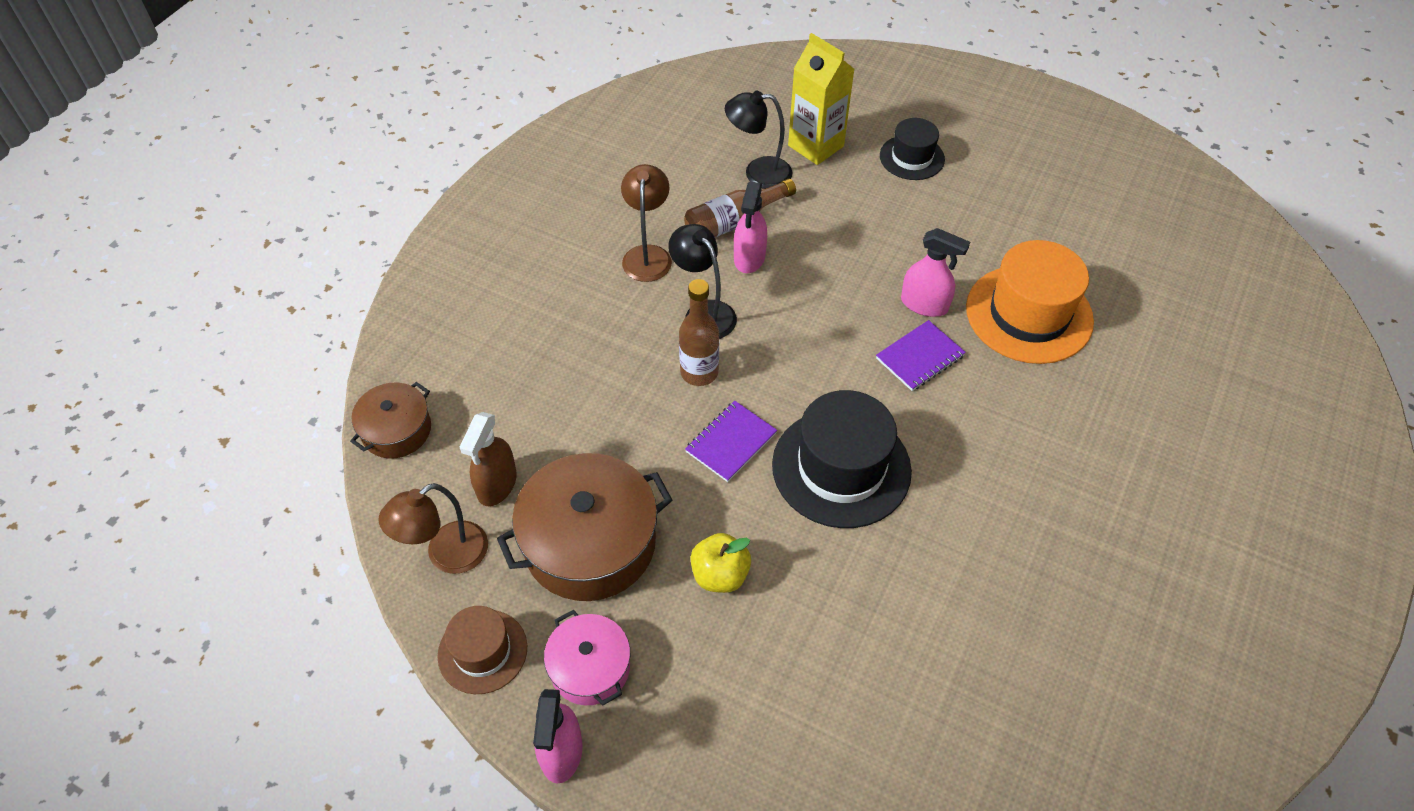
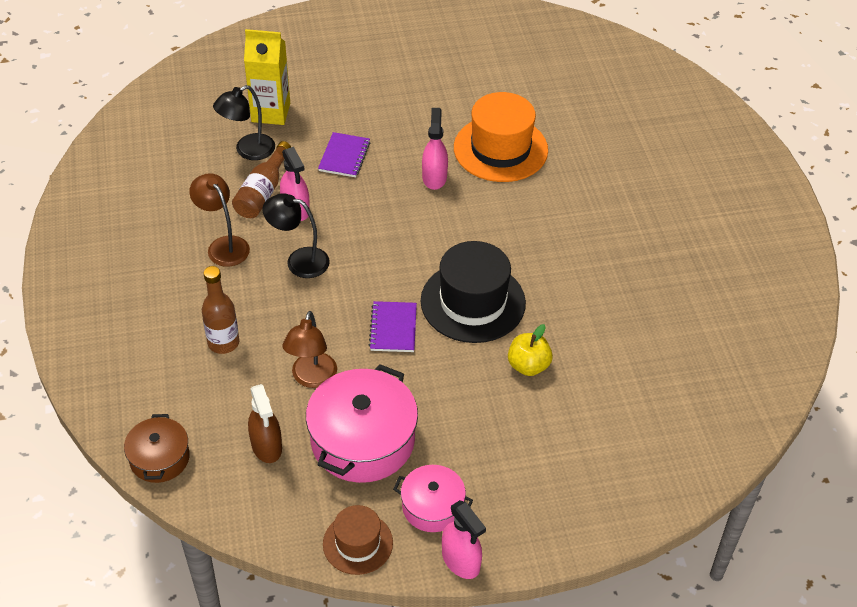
camera: 40 degrees left, 5 degrees down
(446, 555) = (276, 507): brown lamp -> brown lamp (312, 378)
(590, 543) = (362, 440): brown pot -> pink pot
(699, 372) = (332, 299): brown bottle -> brown bottle (223, 343)
(720, 575) = (459, 406): yellow apple -> yellow apple (528, 366)
(912, 157) = (342, 88): black hat -> none
(920, 357) = (460, 211): purple notebook -> purple notebook (344, 156)
(924, 304) = (434, 177): pink spray bottle -> pink spray bottle turned 75 degrees counterclockwise

